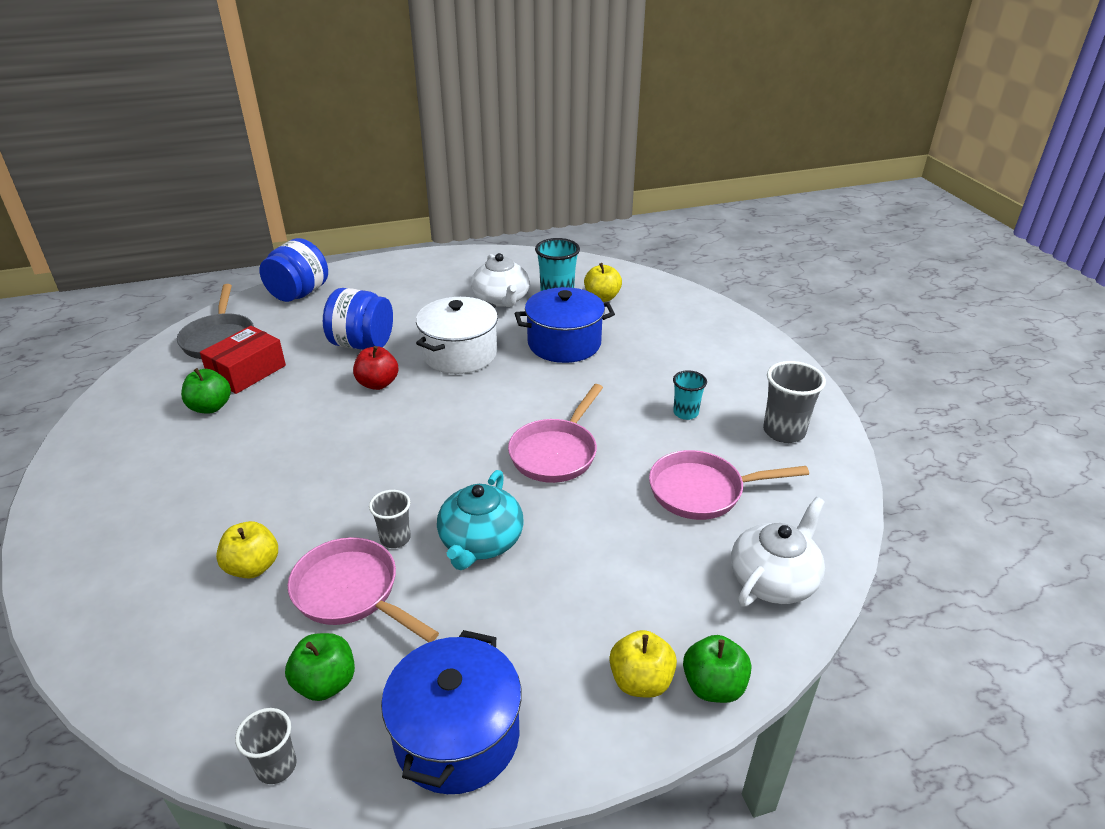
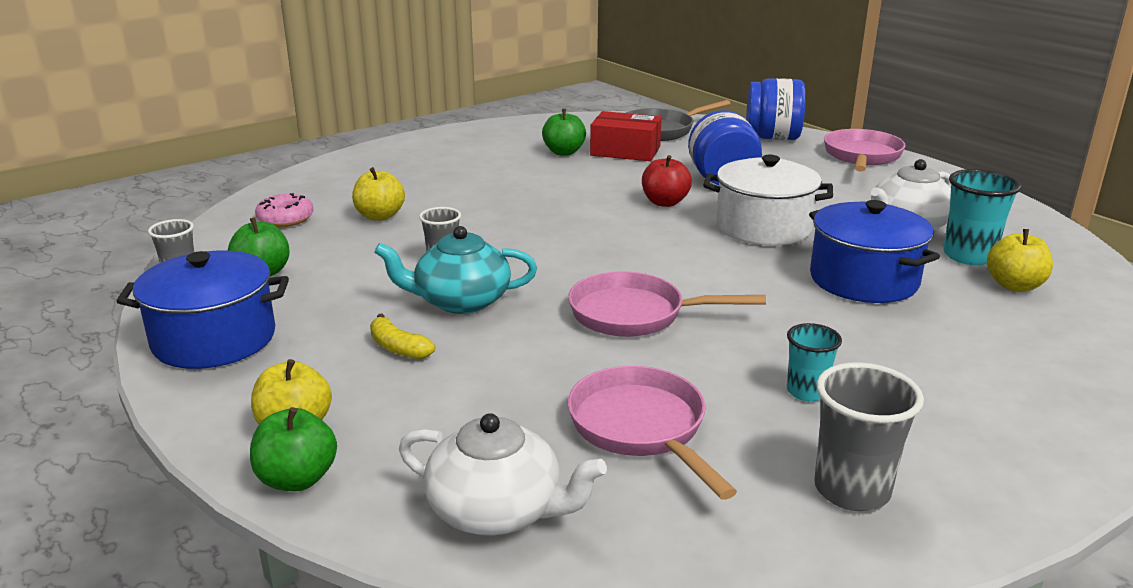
camera: 70 degrees right, 10 degrees down
(190, 650) = (285, 219): none -> pink donut
(351, 592) = (366, 259): pink pan -> pink pan (862, 156)
(542, 596) = (398, 348): none -> yellow banana

